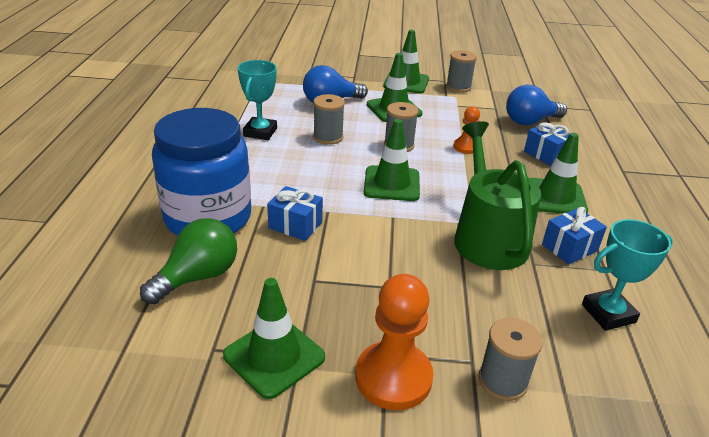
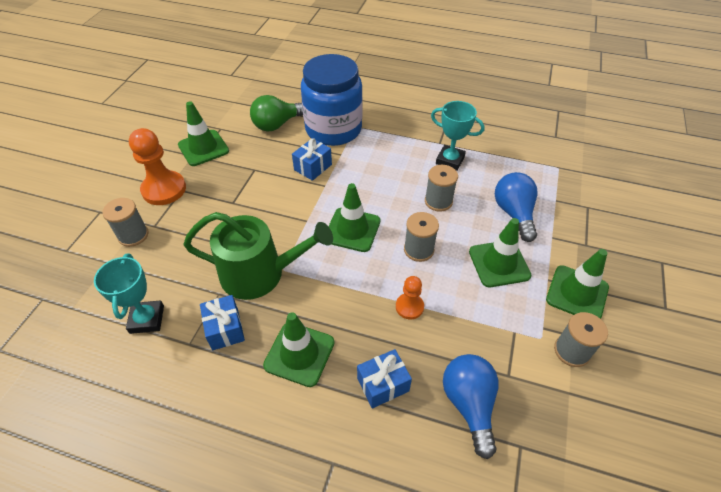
camera: 105 degrees right, 15 degrees up
(198, 277) = (277, 124): green light bulb -> green light bulb turned 90 degrees clockwise

